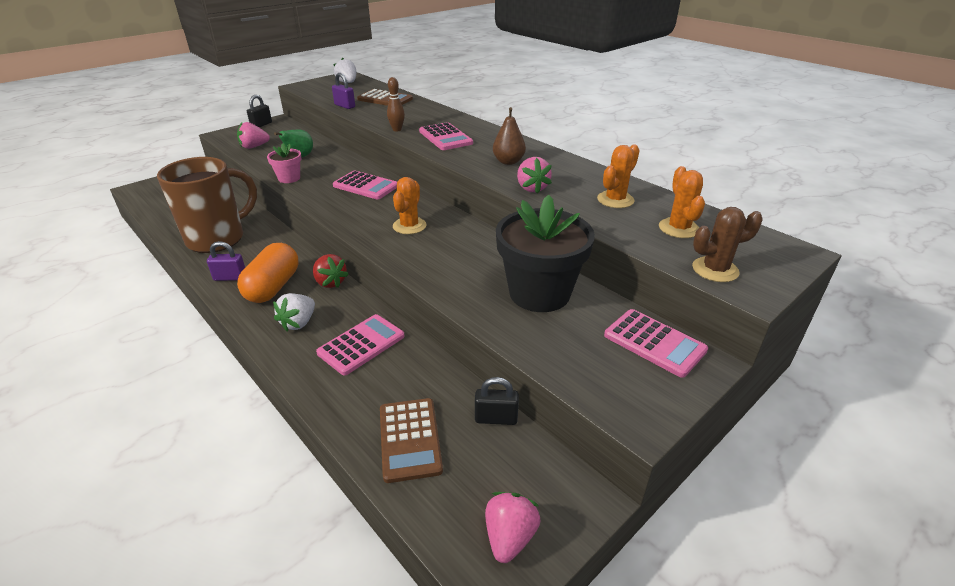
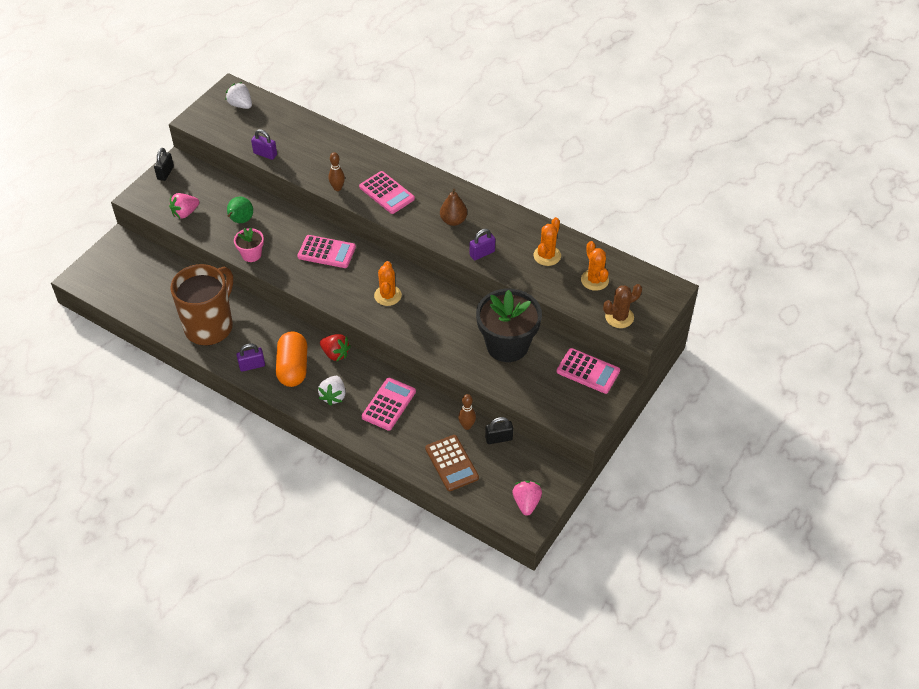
camera: 15 degrees left, 15 degrees up
(385, 99) = (298, 133): brown calculator -> none
(454, 391) = (467, 426): none -> brown bowling pin
(532, 188) = (482, 253): pink strawberry -> purple padlock

